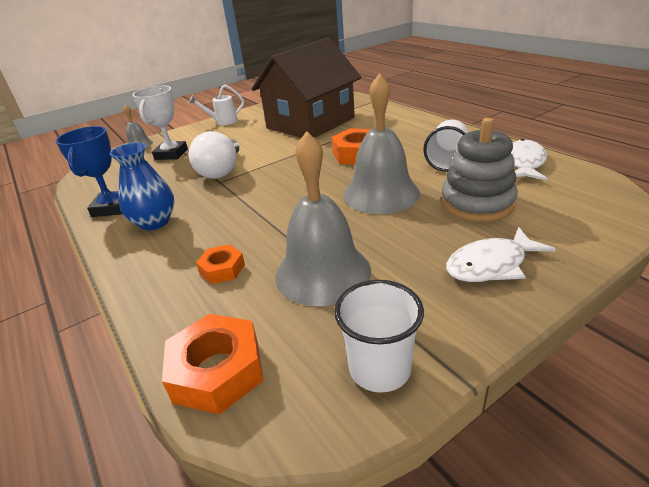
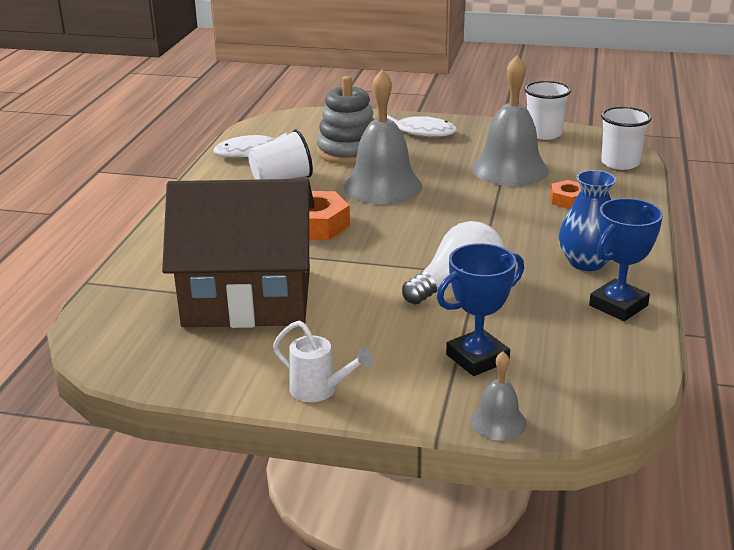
camera: 135 degrees left, 5 degrees down
(171, 154) = (477, 358): white trophy -> blue trophy
(217, 371) = (620, 163): orange nut -> white cup

